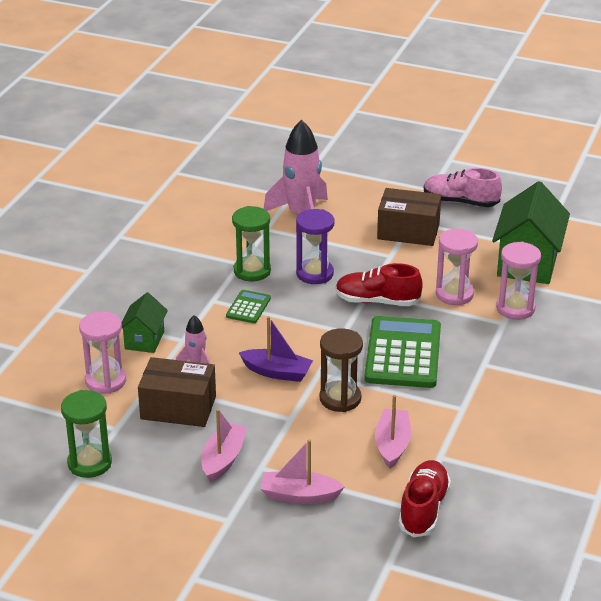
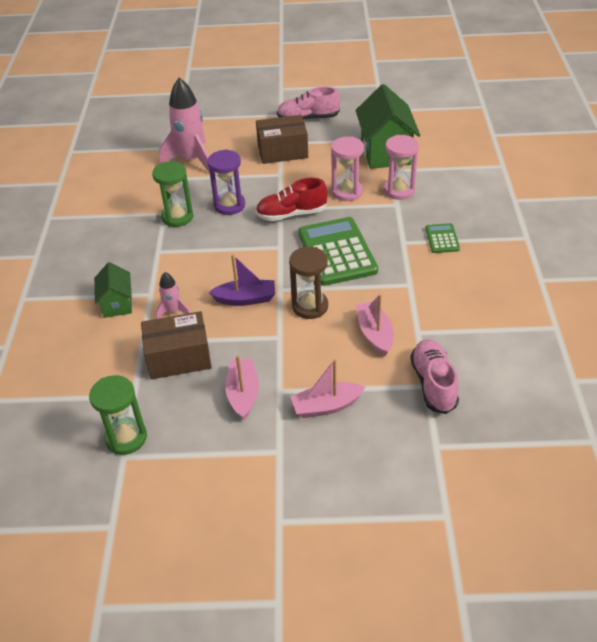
camera: 20 degrees left, 10 degrees up
(105, 381) = (101, 353): pink hourglass -> none
(248, 307) = (191, 249): green calculator -> green calculator (442, 239)
(423, 509) = (433, 383): red shoe -> pink shoe

